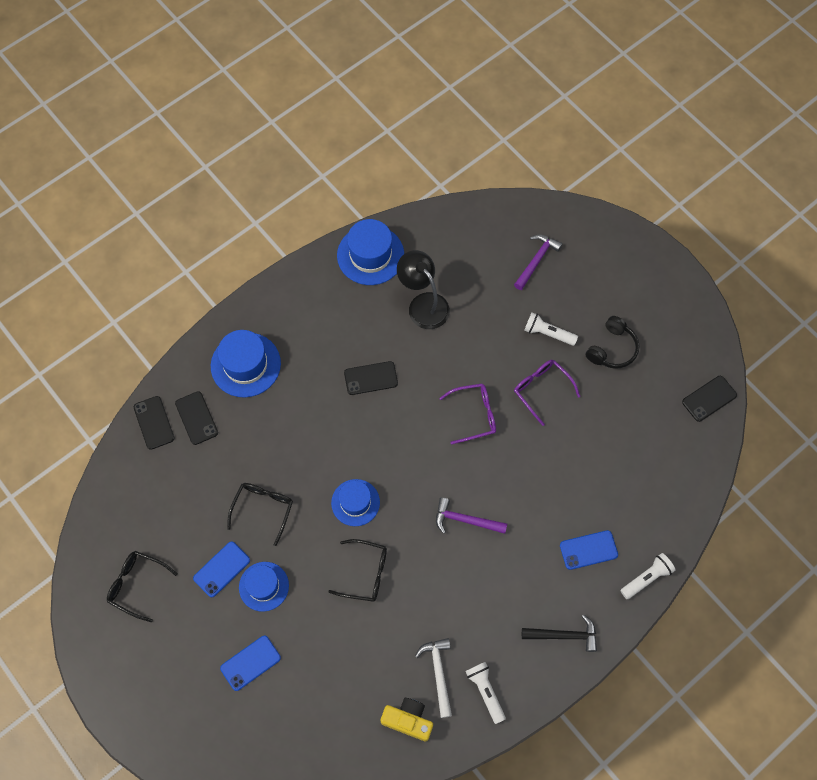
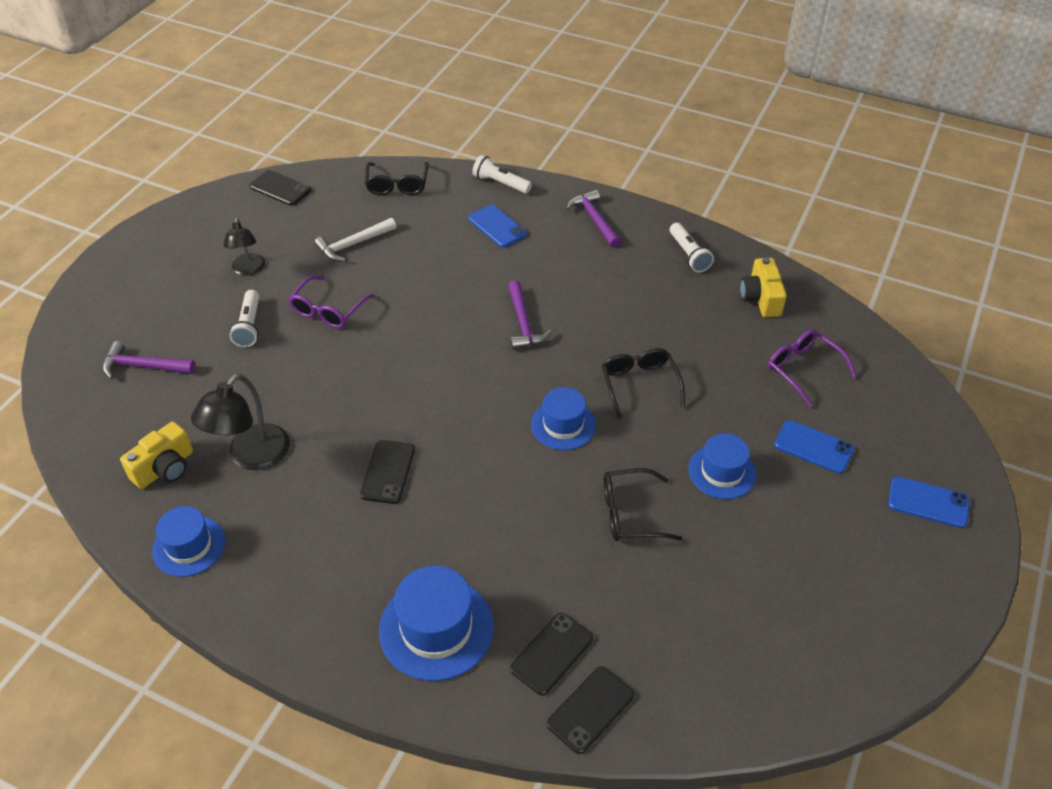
camera: 115 degrees left, 20 degrees down
(138, 585) = (821, 609): black glasses -> black glasses (397, 184)
(221, 569) = (733, 524): blue phone -> blue phone (928, 502)
(370, 255) = (189, 546): blue hat -> blue hat, size x0.66
(371, 378) = (388, 472): black phone -> black phone turned 45 degrees clockwise
(437, 255) = (165, 468): none -> yellow camera
(438, 673) = (698, 292): white hammer -> white hammer (353, 244)
(473, 415) = (390, 357): purple glasses -> purple glasses (804, 370)
(485, 691) = (689, 254): white flashlight -> white flashlight turned 60 degrees counterclockwise
(563, 635) = (594, 220): black hammer -> purple hammer
(612, 349) = (248, 270): black headphones -> black lamp

